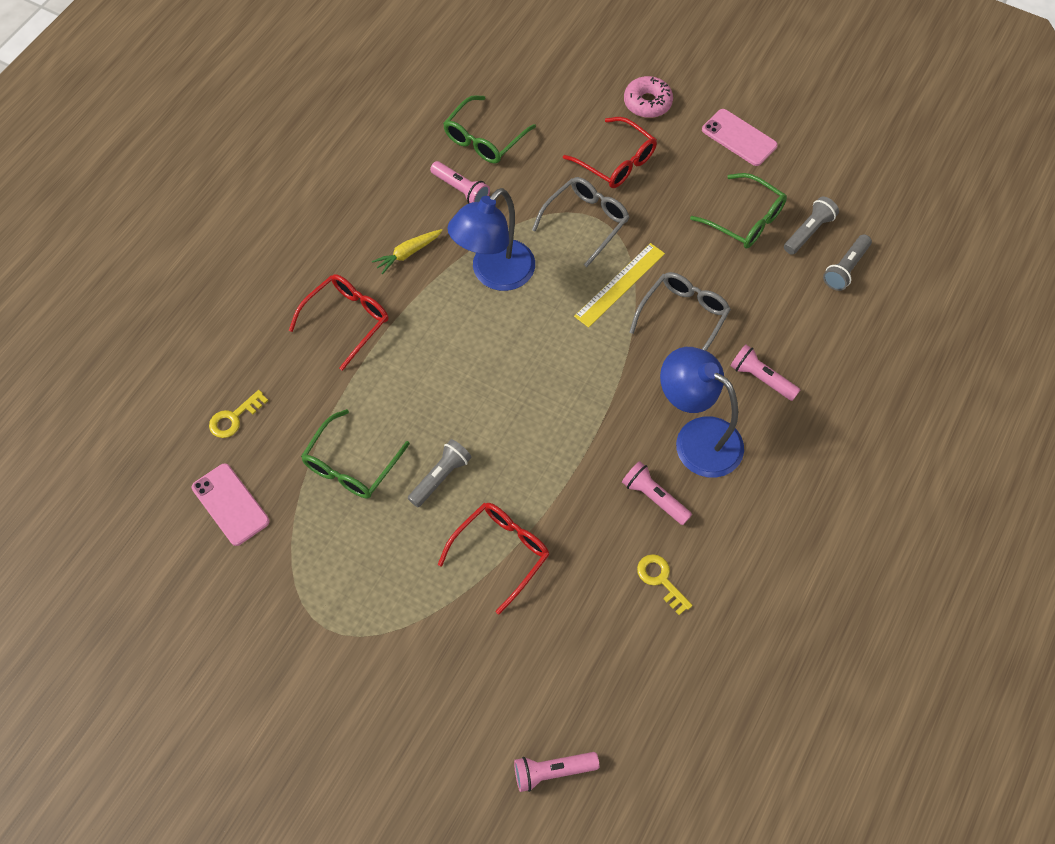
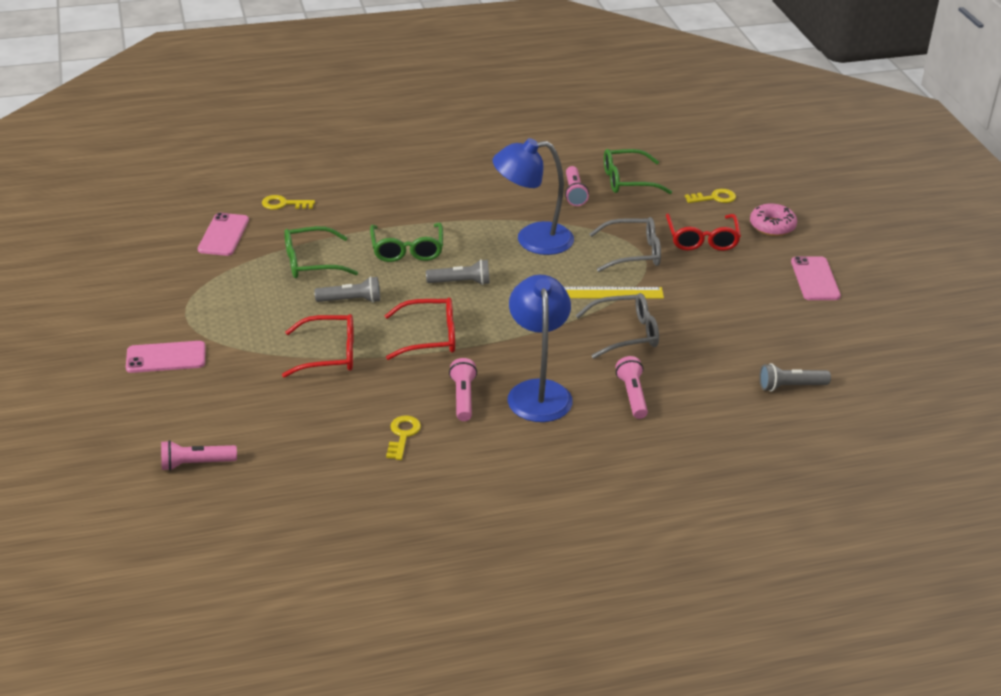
camera: 45 degrees right, 25 degrees down
(346, 321) = (410, 205): red glasses -> red glasses (429, 337)
(375, 690) = (166, 357): none -> pink phone
(408, 253) = (494, 200): yellow carrot -> none
(552, 771) = (196, 464): pink flashlight -> pink flashlight turned 45 degrees counterclockwise
(571, 104) = (714, 198): none -> yellow key
(745, 219) = (751, 318): green glasses -> green glasses (407, 250)
(808, 232) = (792, 352): grey flashlight -> grey flashlight (461, 282)

